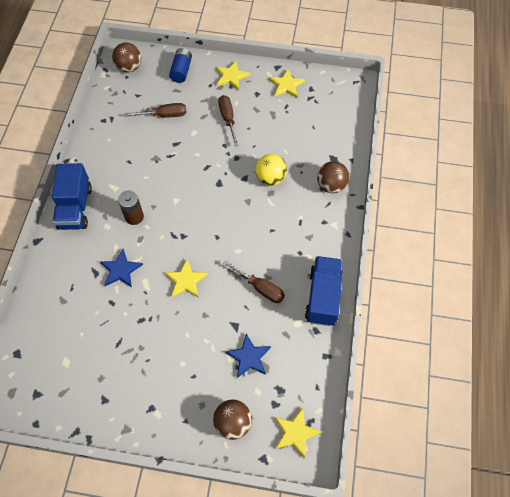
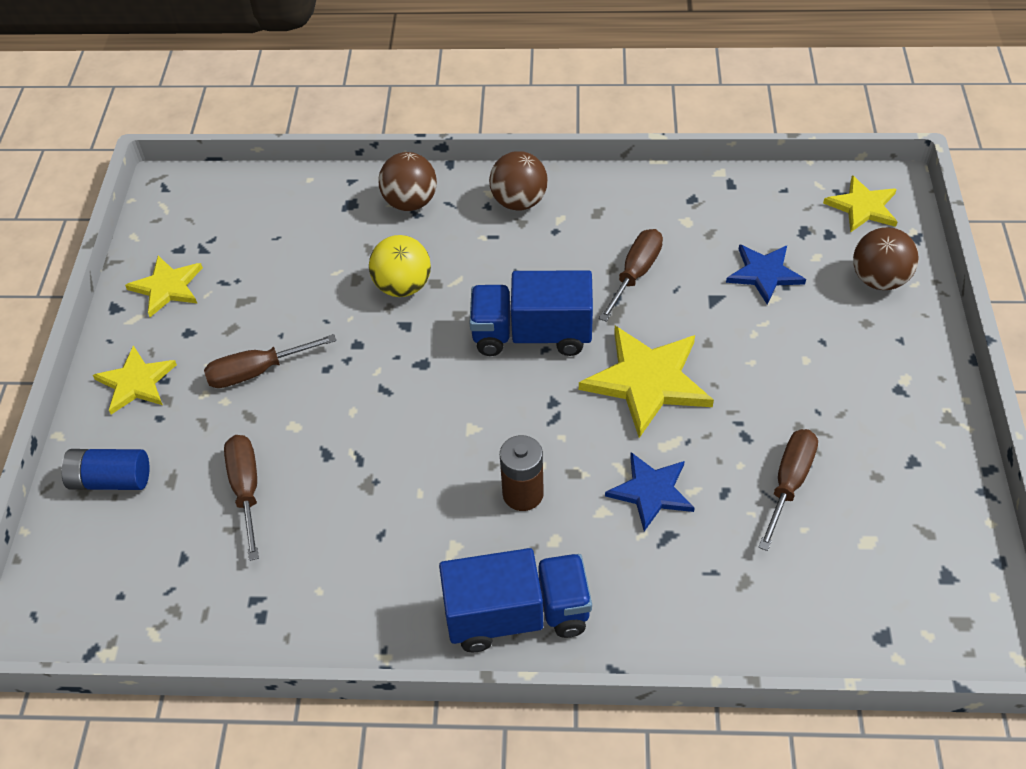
camera: 95 degrees left, 10 degrees down
(108, 333) = (788, 484): none -> brown screwdriver
(129, 67) = (89, 595): brown ball -> brown ball (519, 202)
(186, 280) = (647, 381): yellow star -> yellow star, size x1.60
(323, 297) = (631, 195): blue truck -> blue truck (532, 335)

